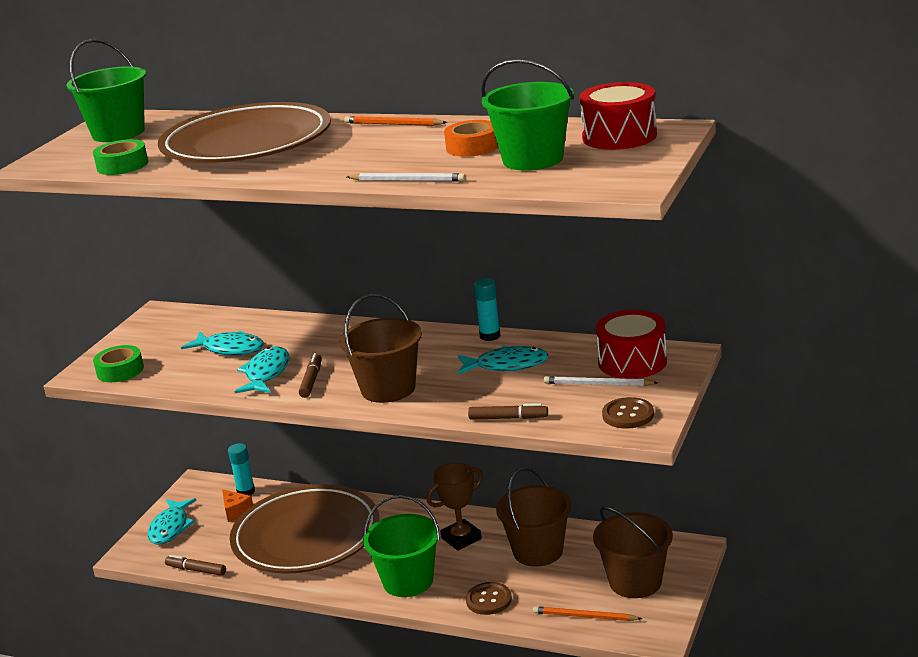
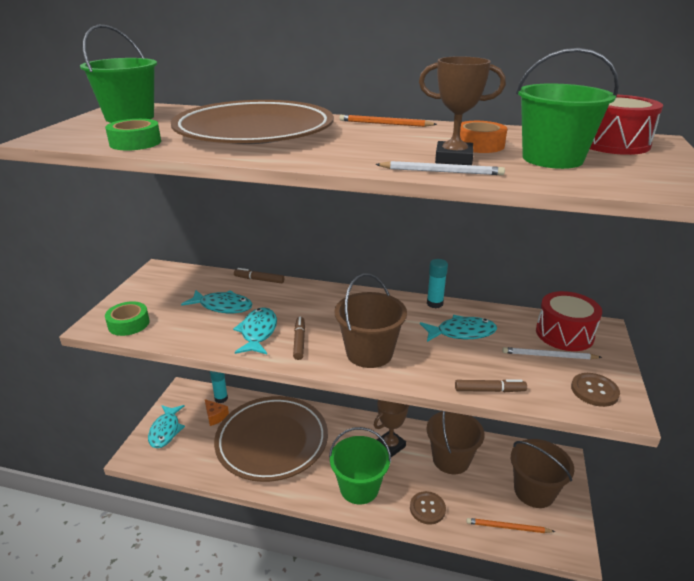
camera: 10 degrees left, 5 degrees up
(196, 570) = (188, 473): brown marker -> brown marker (259, 280)
(432, 165) = (453, 159): none -> brown trophy

